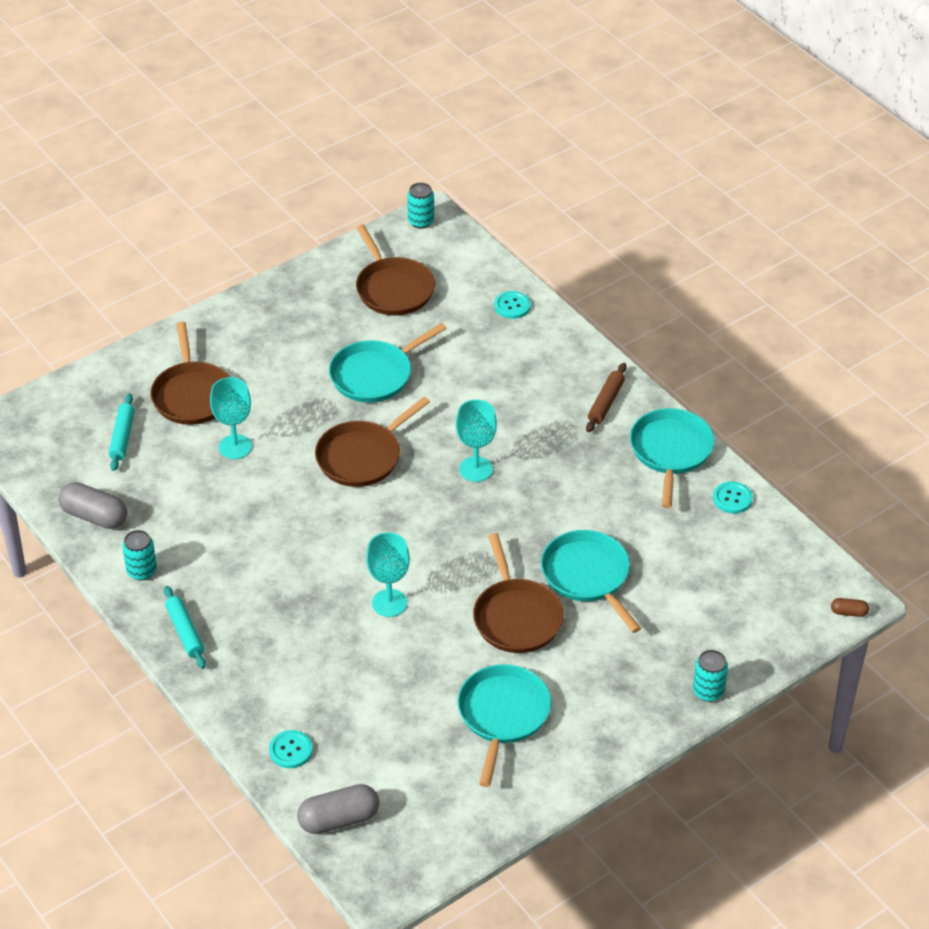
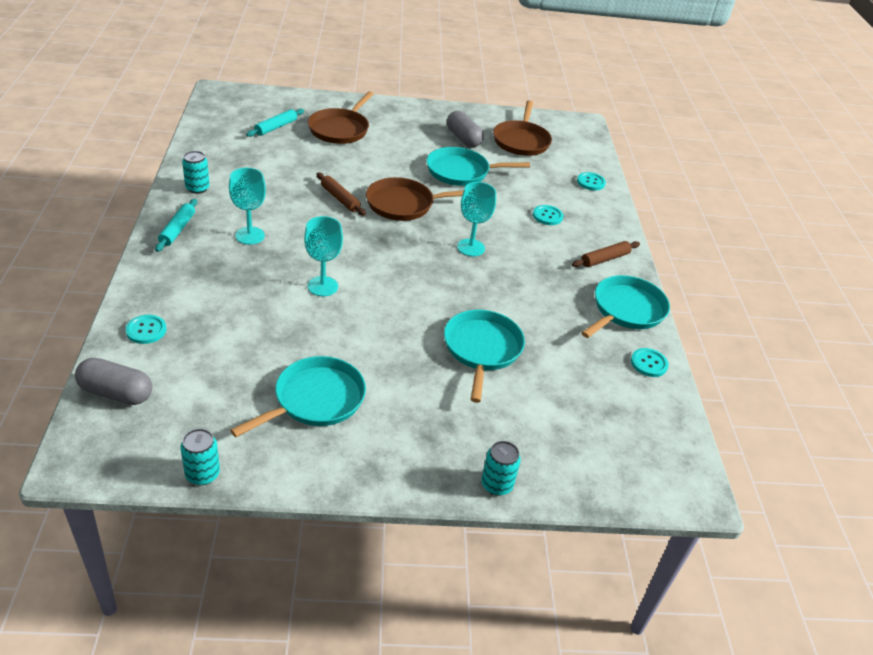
camera: 30 degrees right, 5 degrees down
(94, 516) = (209, 151): grey capsule -> grey capsule (463, 139)
(235, 447) = (333, 162): turquoise goblet -> turquoise goblet (250, 236)
(295, 490) = (340, 199): none -> brown rolling pin
(421, 221) = (574, 121): turquoise can -> turquoise can (202, 474)
(510, 381) = (547, 216): none -> turquoise button
(516, 617) = (400, 344): brown pan -> none
(848, 612) = (681, 500): brown capsule -> none

